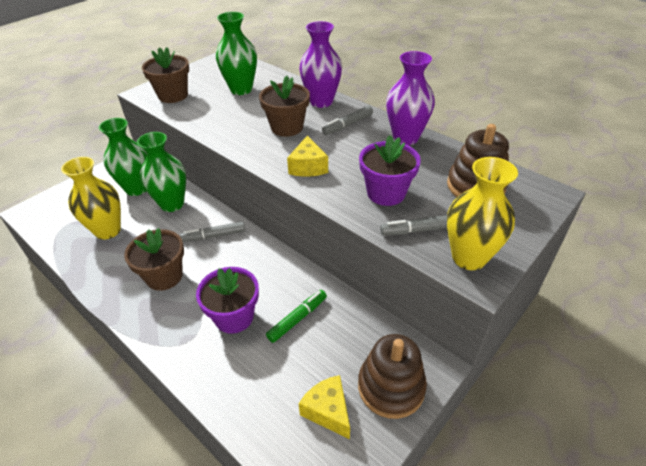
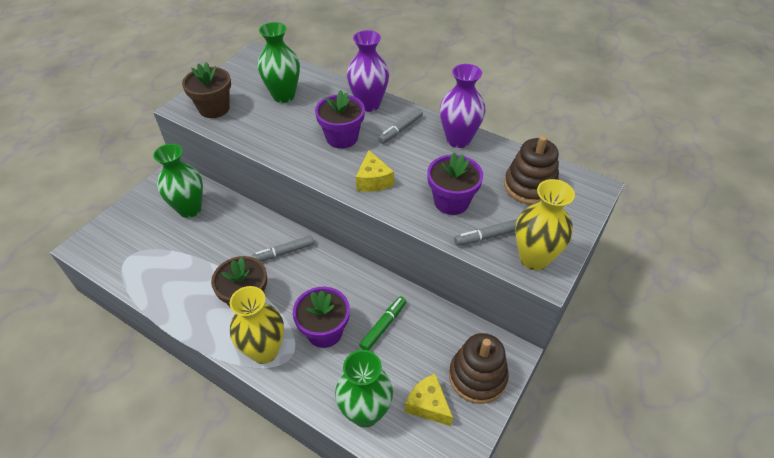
camera: 10 degrees left, 5 degrees up
(108, 231) = (174, 258): yellow vase -> yellow vase (264, 351)
(172, 204) = (232, 222): green vase -> green vase (365, 412)
(287, 127) = (342, 138): brown flower pot -> purple flower pot

